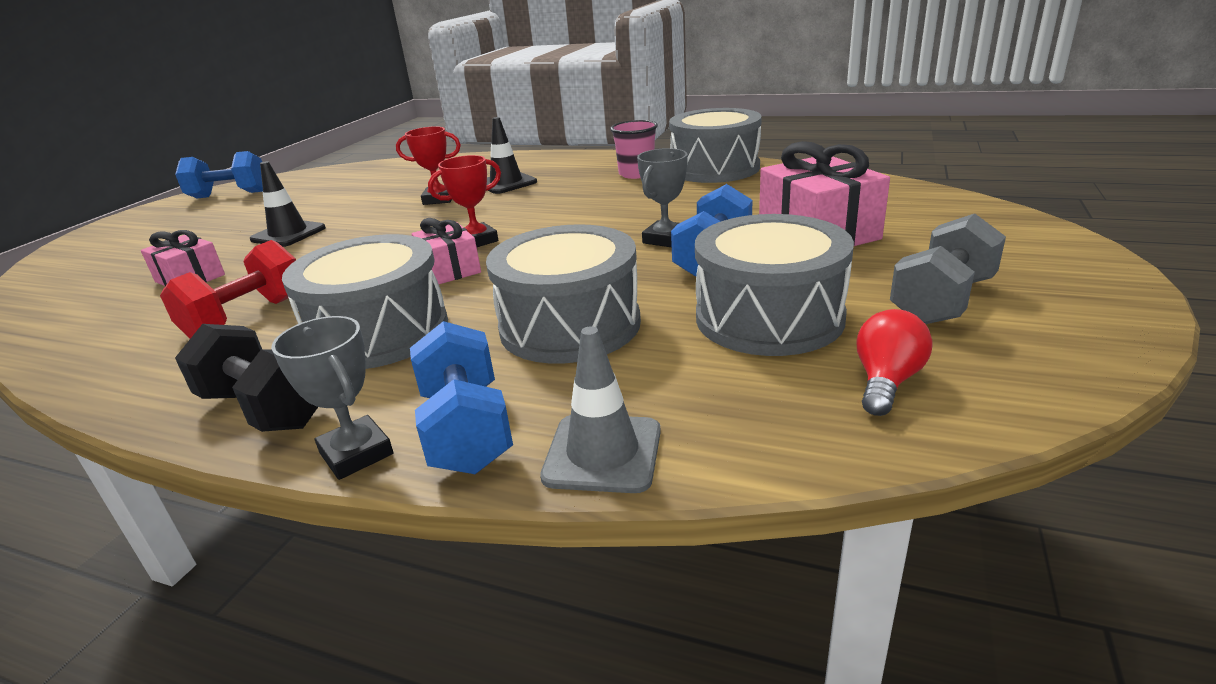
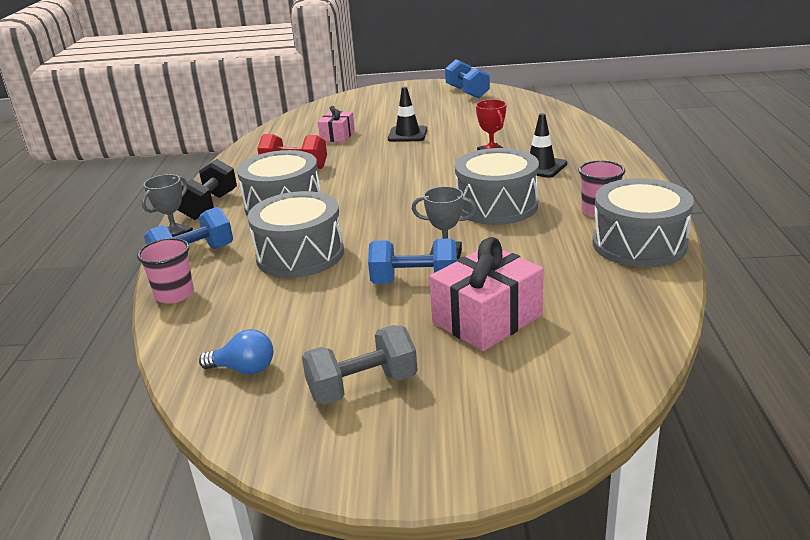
camera: 70 degrees right, 0 degrees up
(449, 269) = (368, 198): pink gift -> none
(477, 241) = (417, 192): red trophy -> none
(603, 453) = (174, 294): grey traffic cone -> pink cup
(769, 317) = (322, 318): grey drum -> grey drum (497, 206)
(886, 382) = (244, 369): red light bulb -> blue light bulb
(942, 301) = (362, 387): grey dumbbell -> grey dumbbell turned 45 degrees counterclockwise

